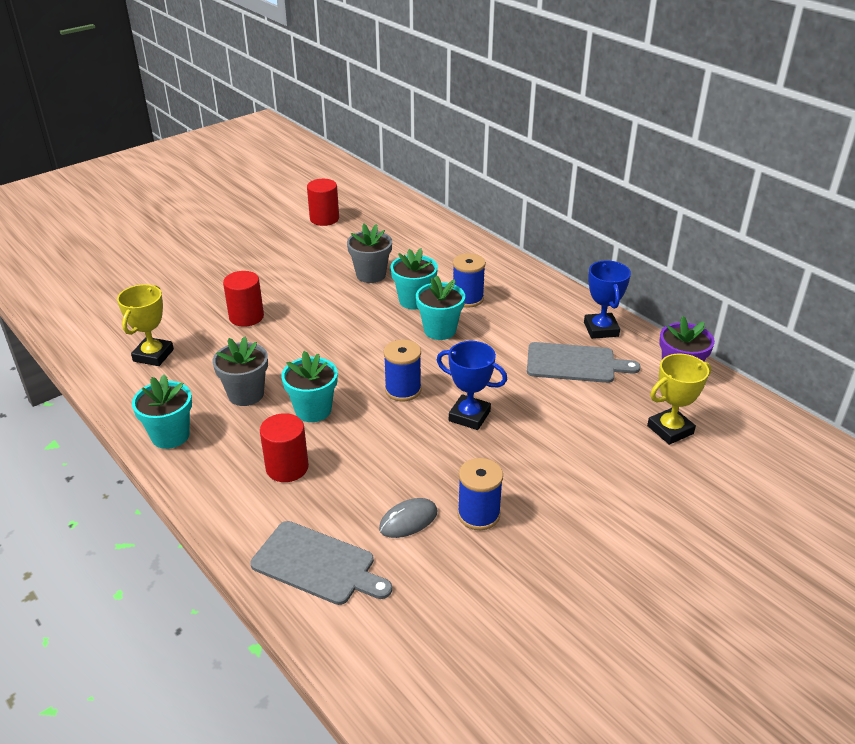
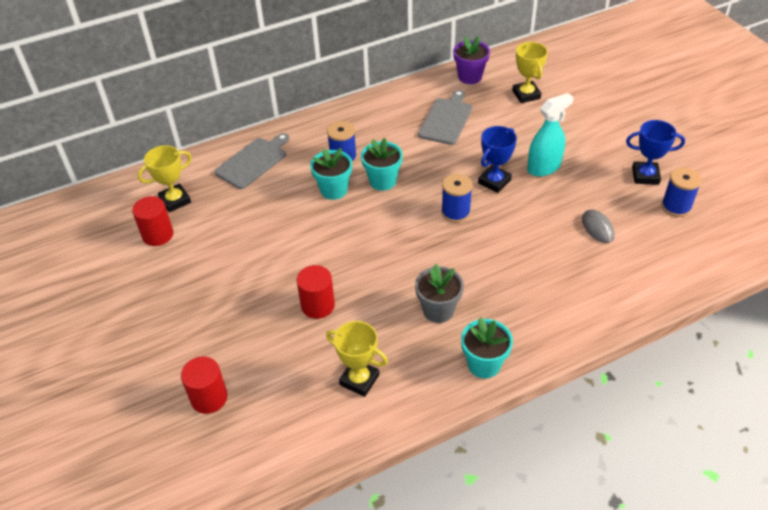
camera: 75 degrees left, 10 degrees up
(287, 467) = (535, 288): red cylinder -> red cylinder (209, 398)
(313, 410) = (469, 268): turquoise flower pot -> none
(317, 564) = (636, 278): grey cutting board -> grey cutting board (253, 161)
(371, 218) = (175, 200): none -> yellow trophy
(371, 275) = (280, 212): grey flower pot -> none
(478, 514) = (595, 193): blue spool -> blue spool (676, 207)
(515, 459) = (544, 167): none -> turquoise spray bottle
(601, 329) = (409, 98): blue trophy -> blue trophy (645, 176)

